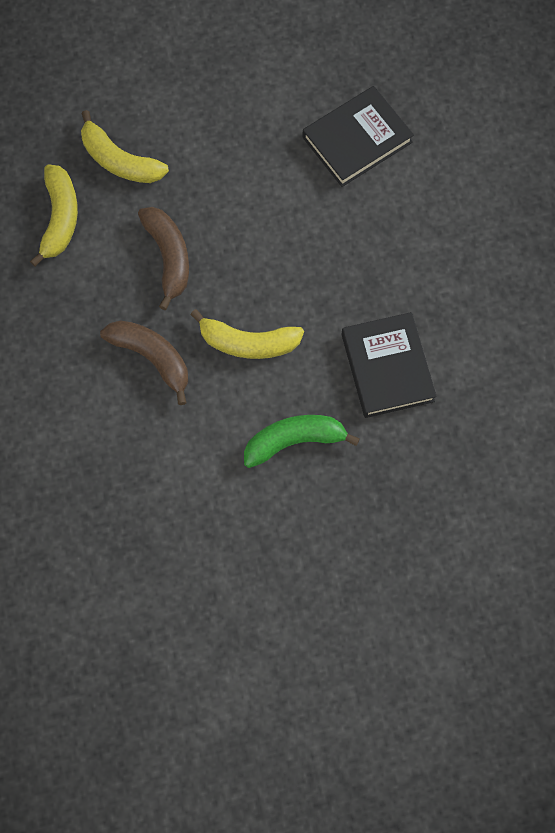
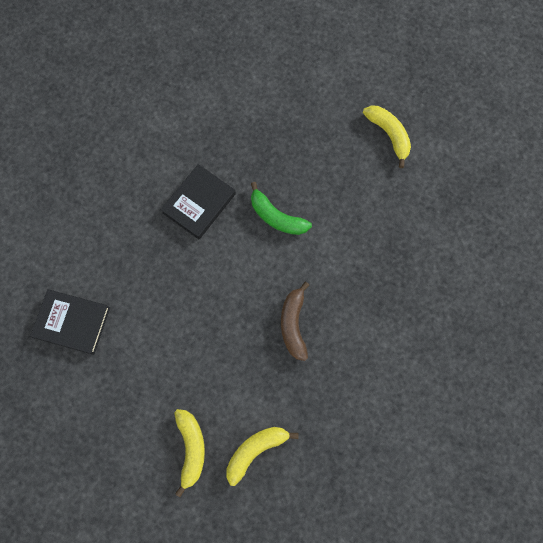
camera: 130 degrees left, 5 degrees up
(168, 257) = (229, 365): brown banana -> none
(248, 343) = (243, 282): yellow banana -> yellow banana (388, 135)

